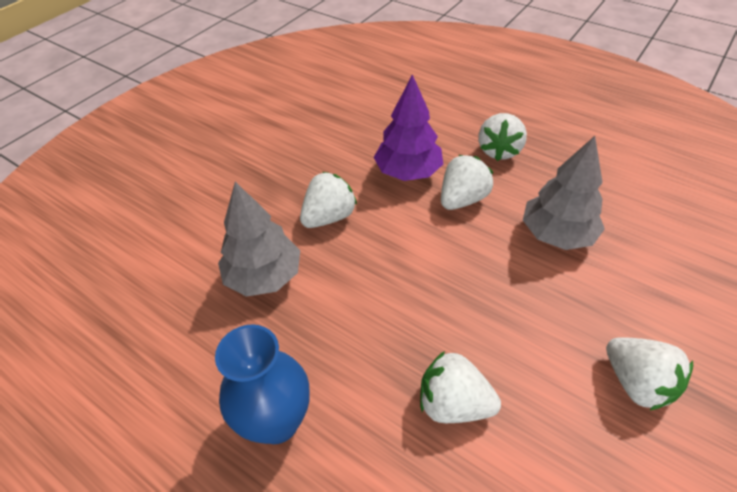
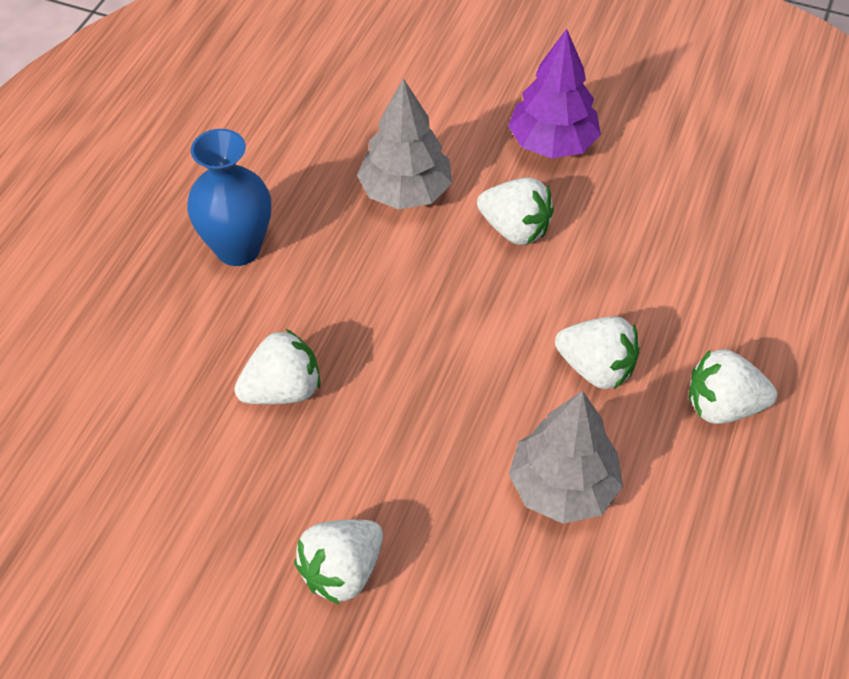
camera: 75 degrees right, 5 degrees up
(408, 172) = (629, 298): purple tree -> purple tree (552, 143)
(453, 403) = (283, 390): white strawberry -> white strawberry turned 60 degrees clockwise

